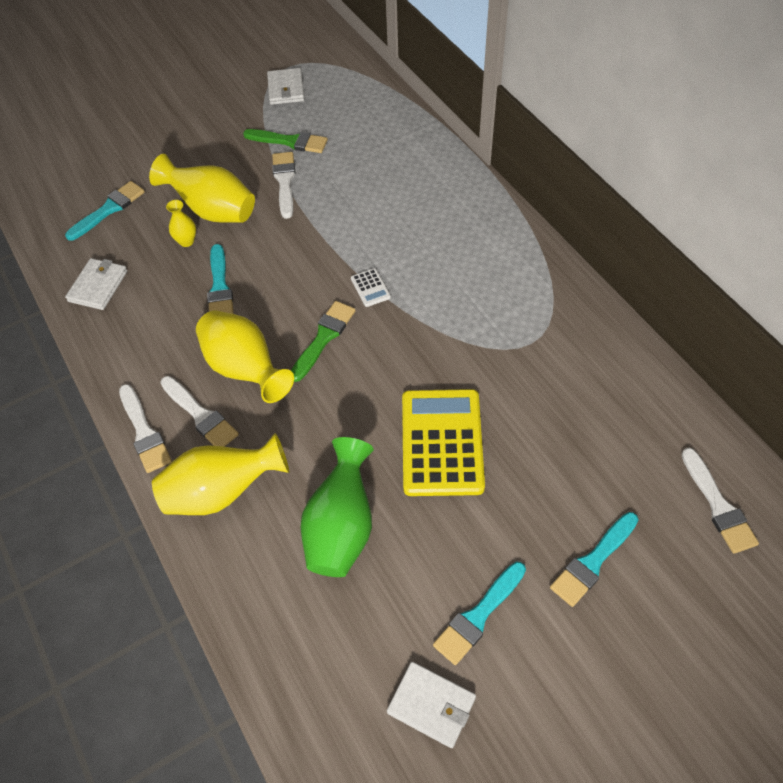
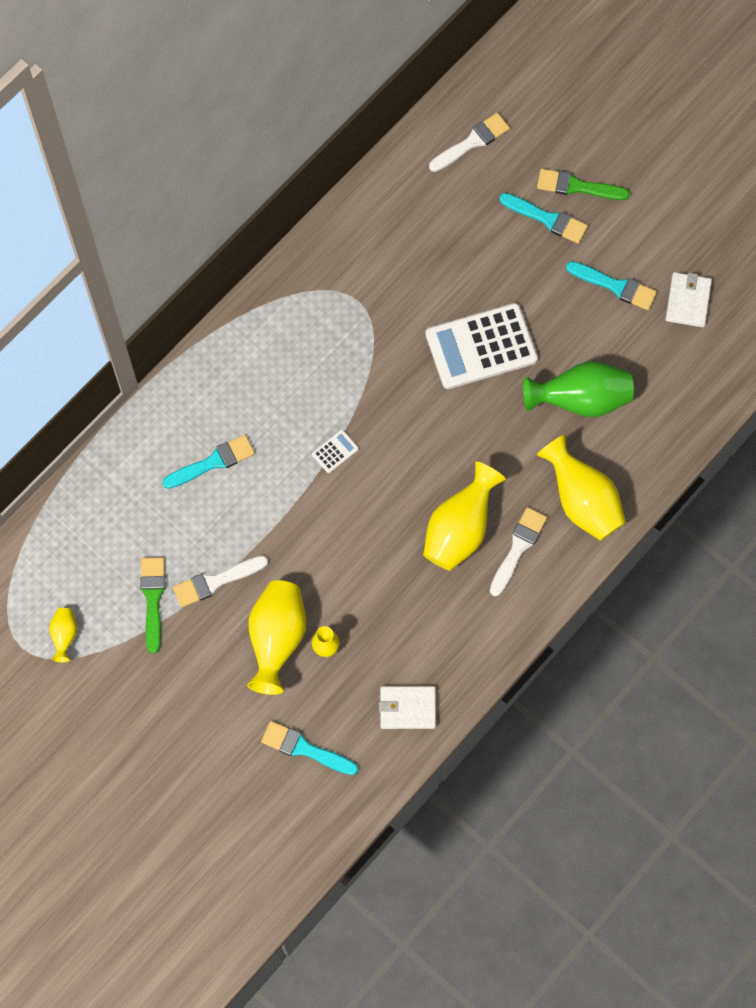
camera: 110 degrees left, 15 degrees up
(144, 432) = (549, 588): white brush -> none
(220, 287) = (374, 590): turquoise brush -> turquoise brush (213, 462)
(286, 89) = (64, 636): white wallet -> yellow vase
(323, 338) = (405, 474): green brush -> green brush (577, 186)
(442, 442) = (481, 347): yellow calculator -> white calculator

